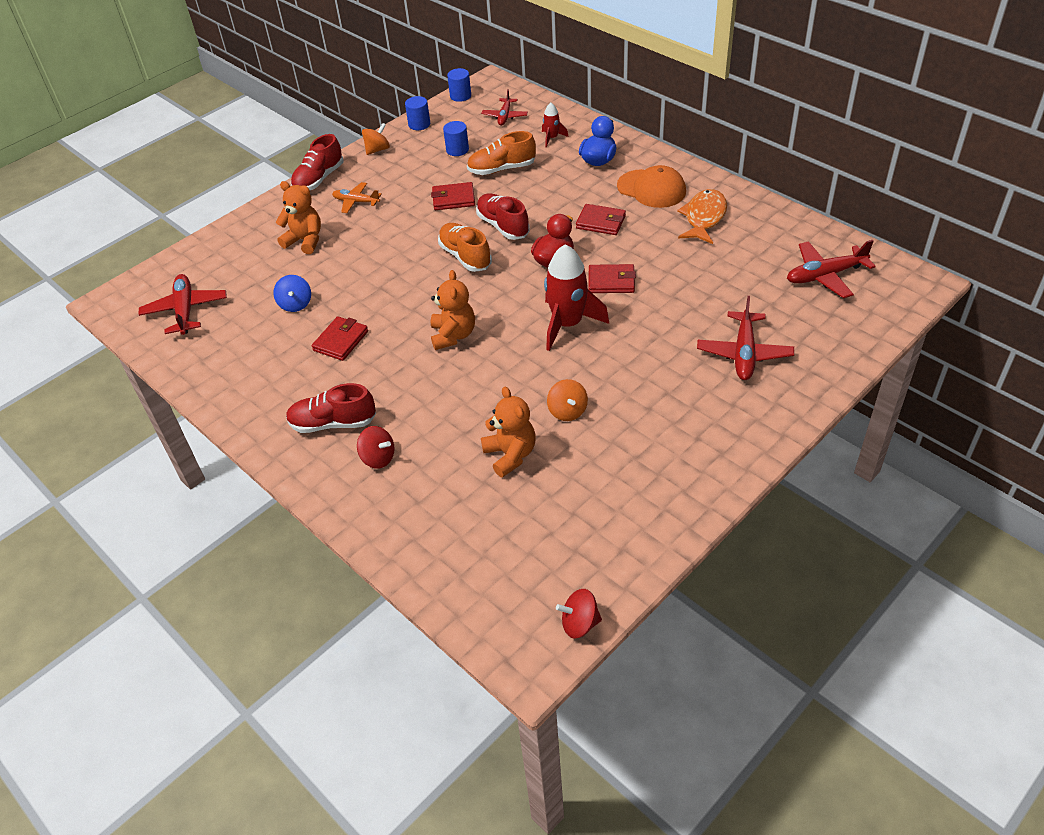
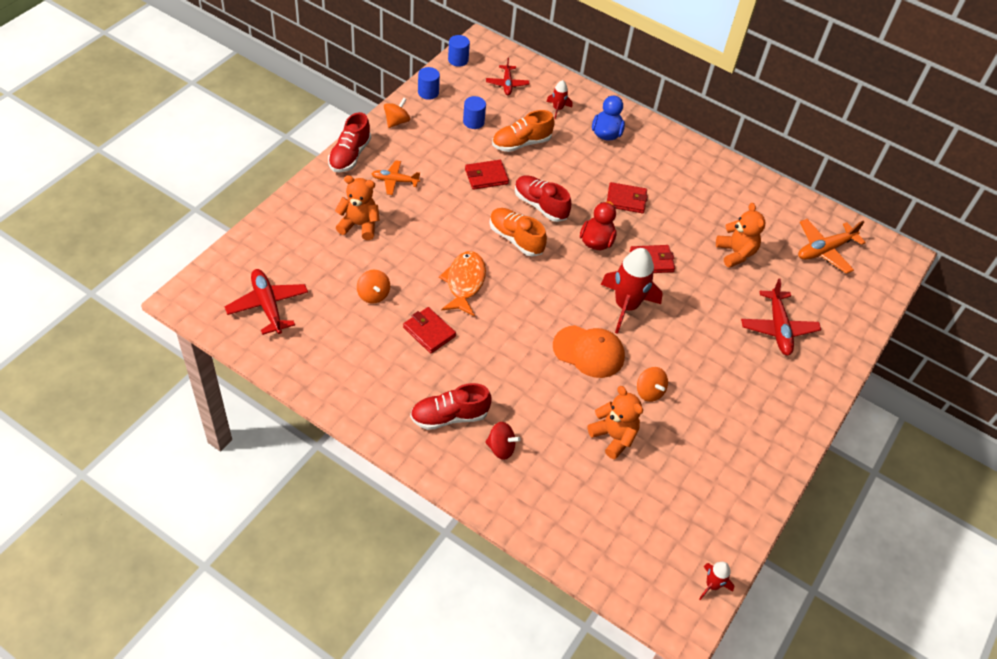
camera: 20 degrees left, 5 degrees up
(295, 304) = (373, 295): blue spinning top -> orange spinning top
(341, 341) = (429, 332): red wallet -> red wallet turned 60 degrees counterclockwise
(453, 335) = (529, 321): orange teddy bear -> orange teddy bear (735, 253)
(579, 623) = (712, 585): red spinning top -> red rocket
(651, 189) = (661, 164): orange cap -> orange cap (589, 351)
(704, 218) = (713, 194): orange fish -> orange fish (464, 283)
(825, 276) = (824, 250): red plane -> orange plane

